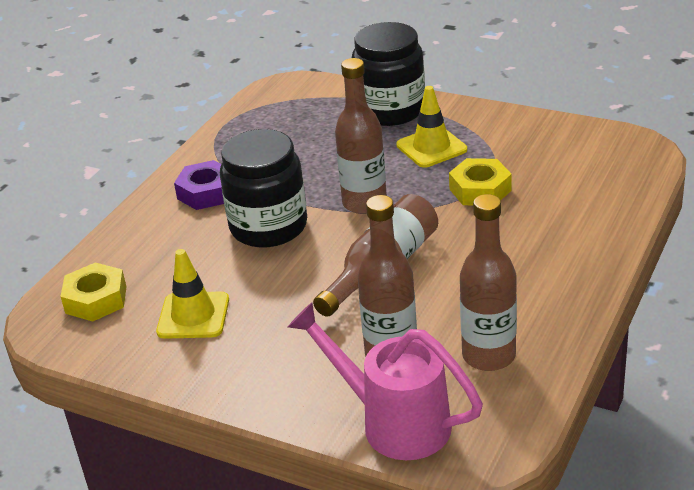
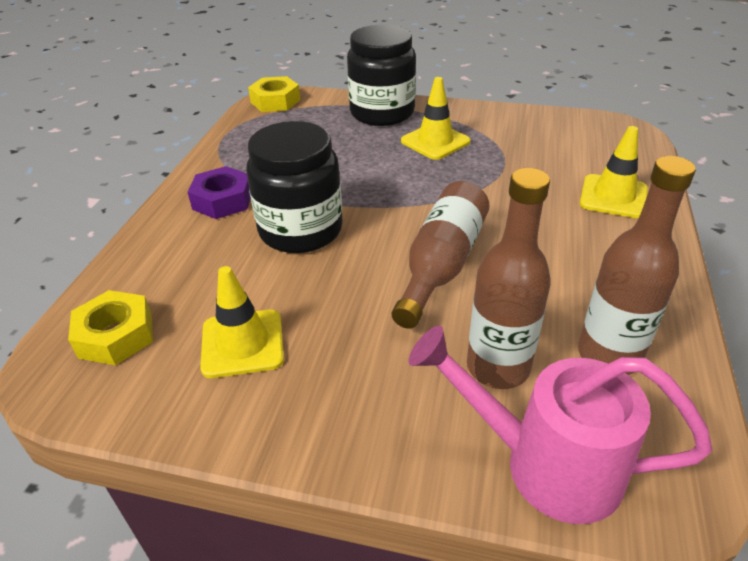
camera: 15 degrees left, 5 degrees up
(364, 203) = (393, 197): brown bottle -> none
(480, 190) = (501, 176): yellow nut -> yellow nut (275, 101)
(580, 220) = (613, 196): none -> yellow traffic cone

